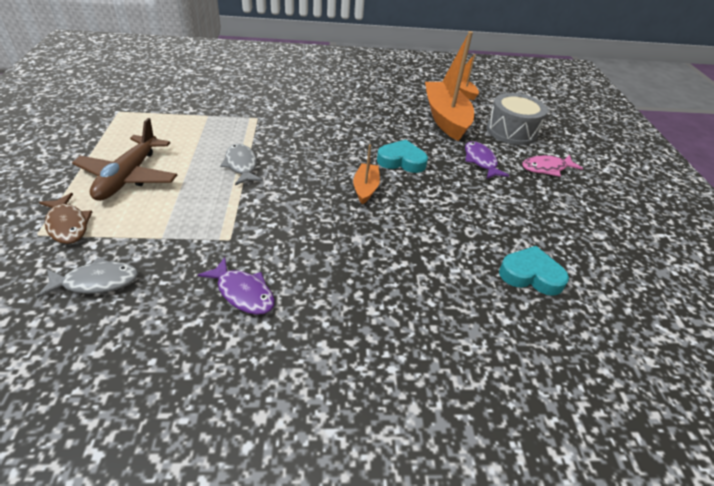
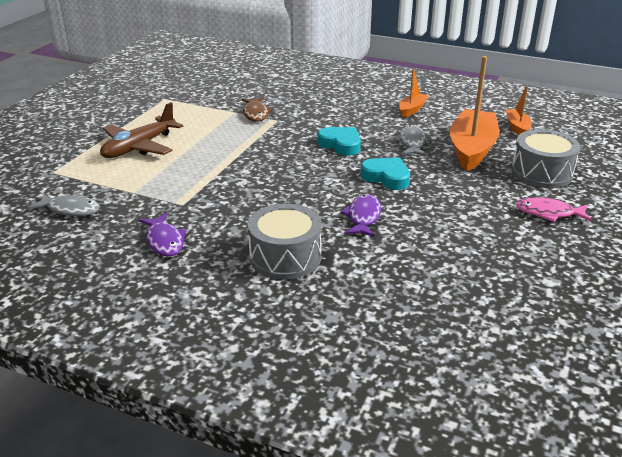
camera: 30 degrees right, 10 degrees down
(68, 225) = (76, 170): brown fish -> brown fish (256, 114)
(241, 165) = (233, 154): grey fish -> grey fish (411, 143)
(365, 188) = (330, 192): orange boat -> orange boat (412, 110)
(380, 274) = (285, 257): none -> grey drum
(480, 161) = (474, 193): purple fish -> purple fish (363, 217)
(530, 275) = (432, 293): turquoise heart -> turquoise heart (341, 144)

